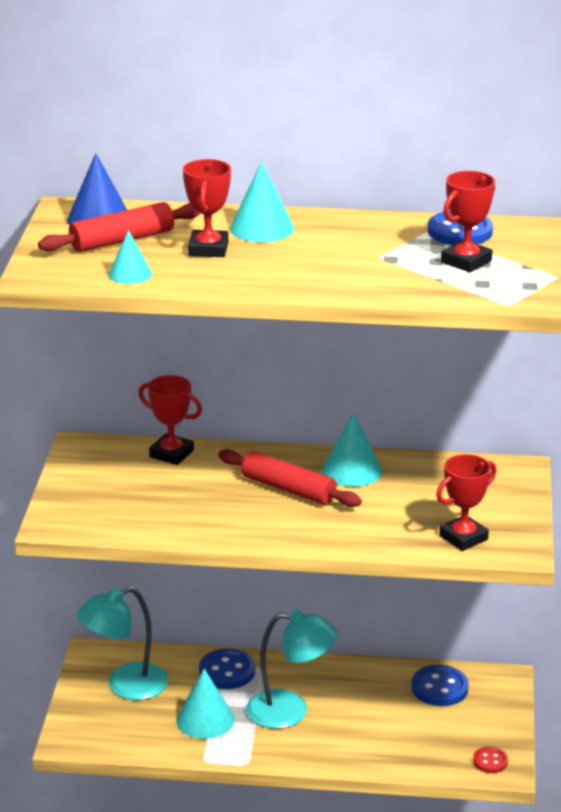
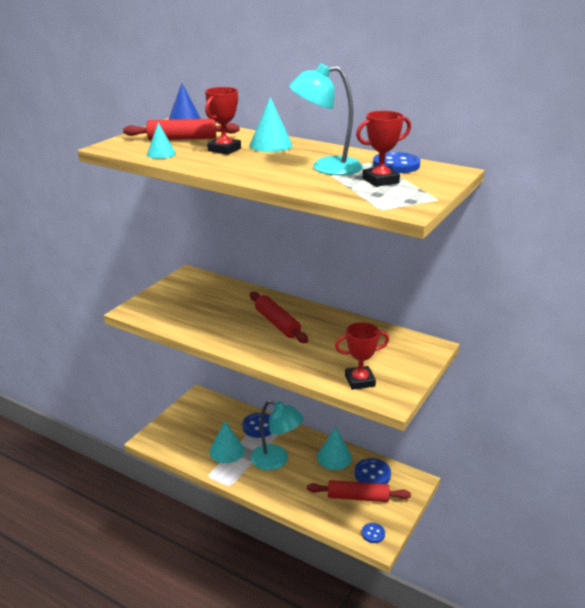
camera: 25 degrees right, 0 degrees up
(125, 686) = (201, 418): turquoise lamp -> turquoise lamp (326, 167)
(171, 454) = (231, 289): red trophy -> none
(352, 470) = (324, 322): turquoise cone -> turquoise cone (334, 457)
(440, 723) = (358, 497): none -> red rolling pin
(490, 761) = (373, 533): red button -> blue button

